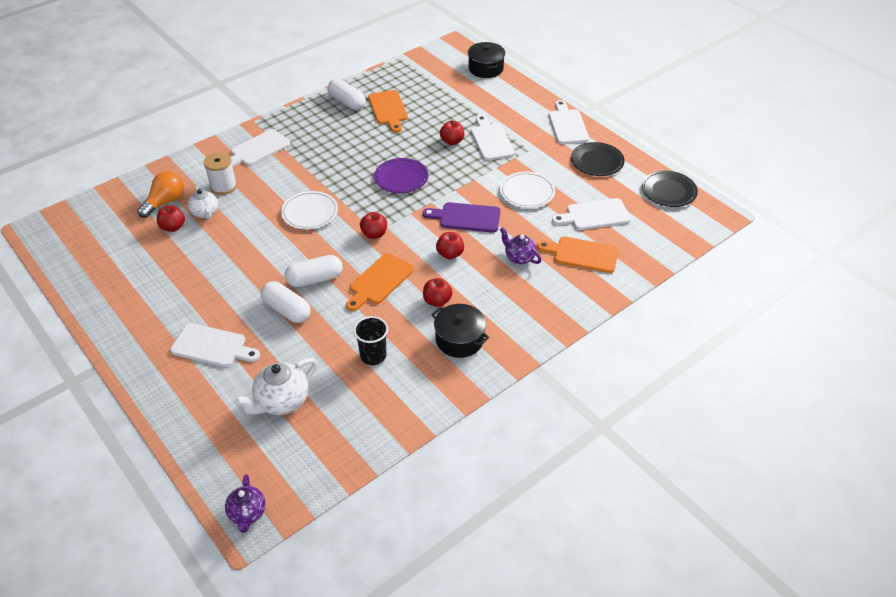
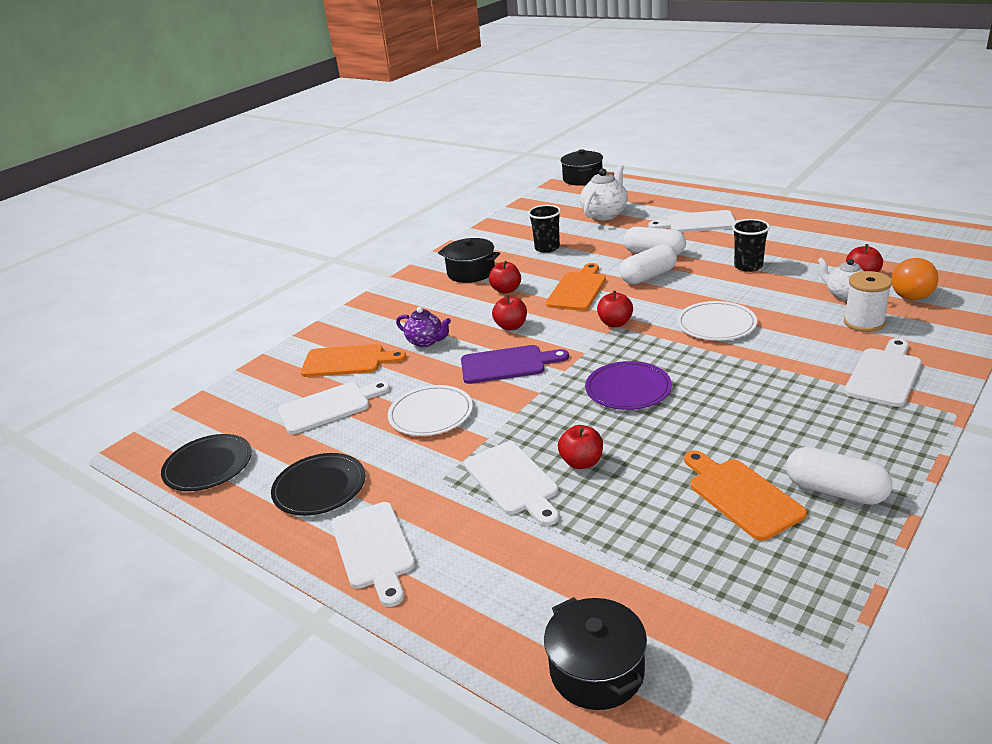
camera: 170 degrees right, 15 degrees down
(233, 265) = (748, 266): none -> black cup
(247, 513) = (582, 179): purple teapot -> black pot

